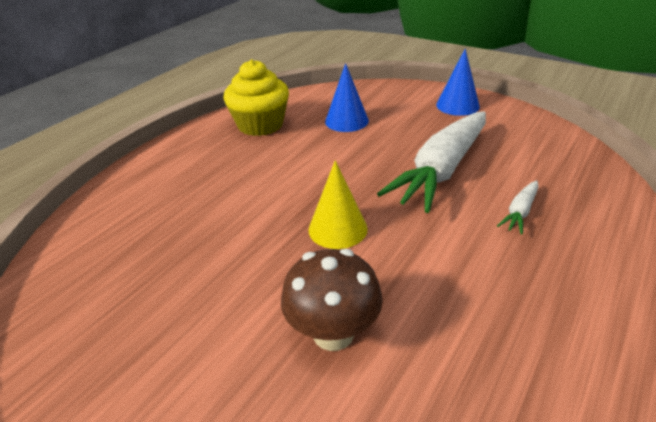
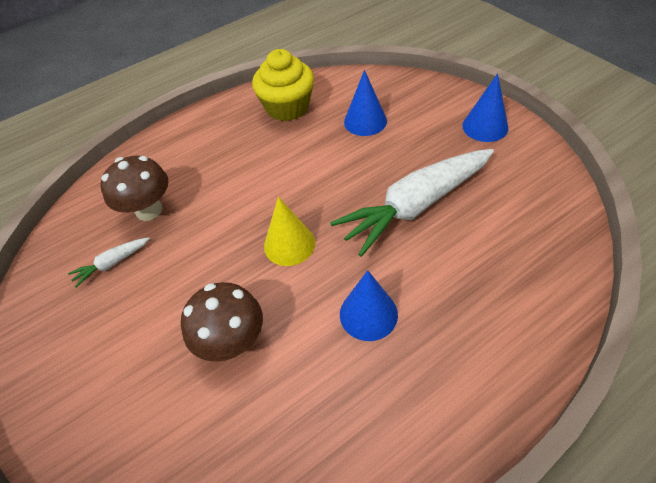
camera: 25 degrees right, 15 degrees up
(149, 239) = (149, 210): none -> brown mushroom
(463, 264) = (368, 314): none -> blue cone
(520, 212) = (456, 275): white carrot -> white carrot (112, 264)

